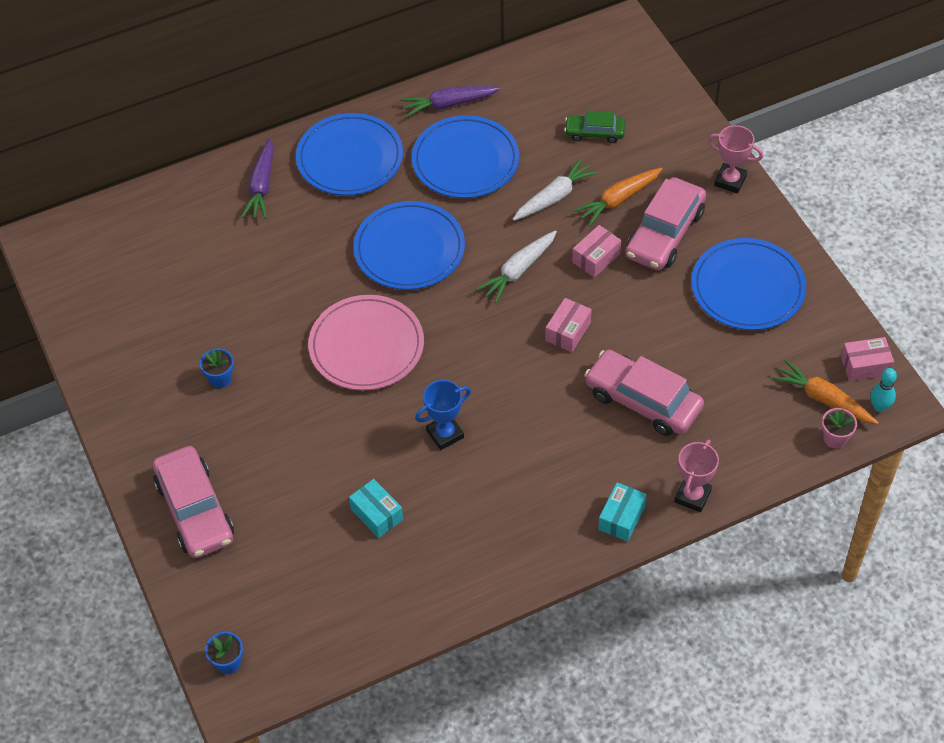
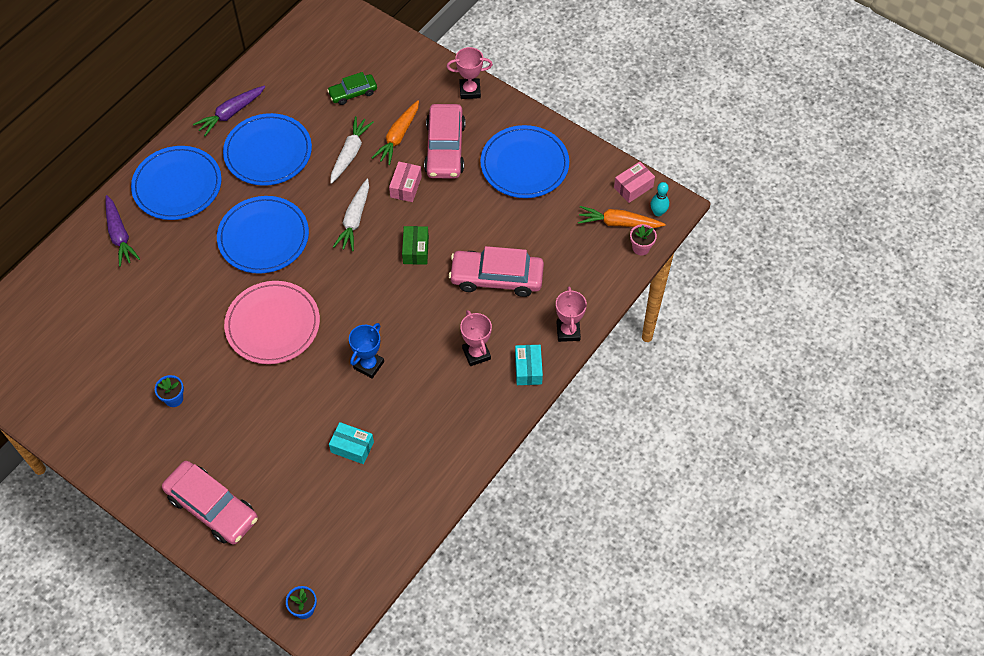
camera: 30 degrees left, 5 degrees up
(568, 331) = (415, 250): pink box -> green box
(572, 474) = (476, 354): none -> pink trophy

